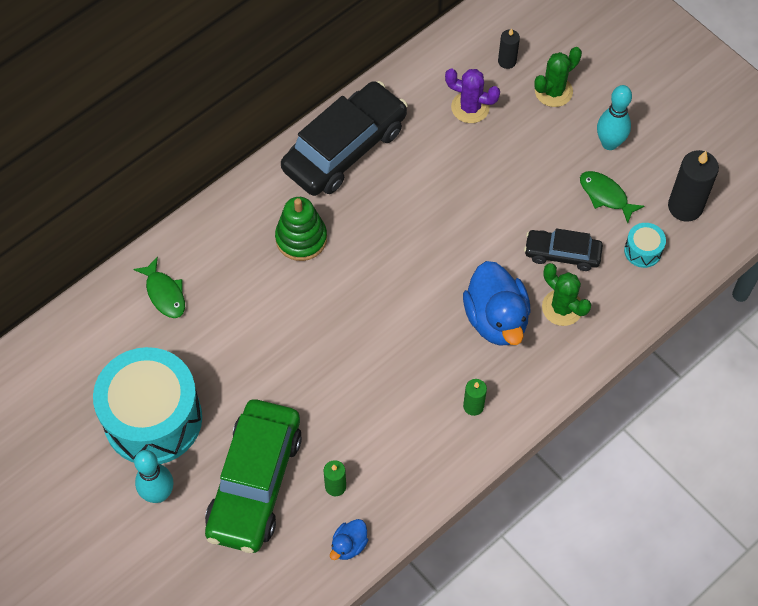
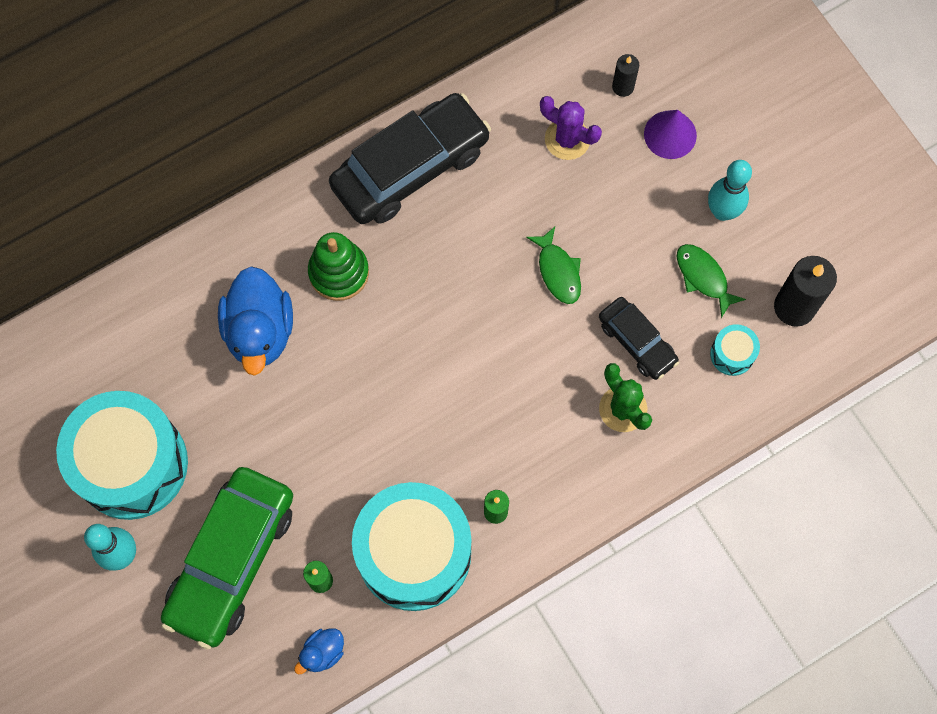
camera: 10 degrees right, 10 degrees up
(164, 293) = (171, 314): green fish -> green fish (558, 271)
(411, 451) = (414, 553): none -> turquoise drum
(496, 319) = (543, 410): blue duck -> blue duck (260, 331)
(553, 91) = (670, 134): green cactus -> purple cone
(562, 254) = (637, 342): black car -> black car turned 150 degrees counterclockwise

